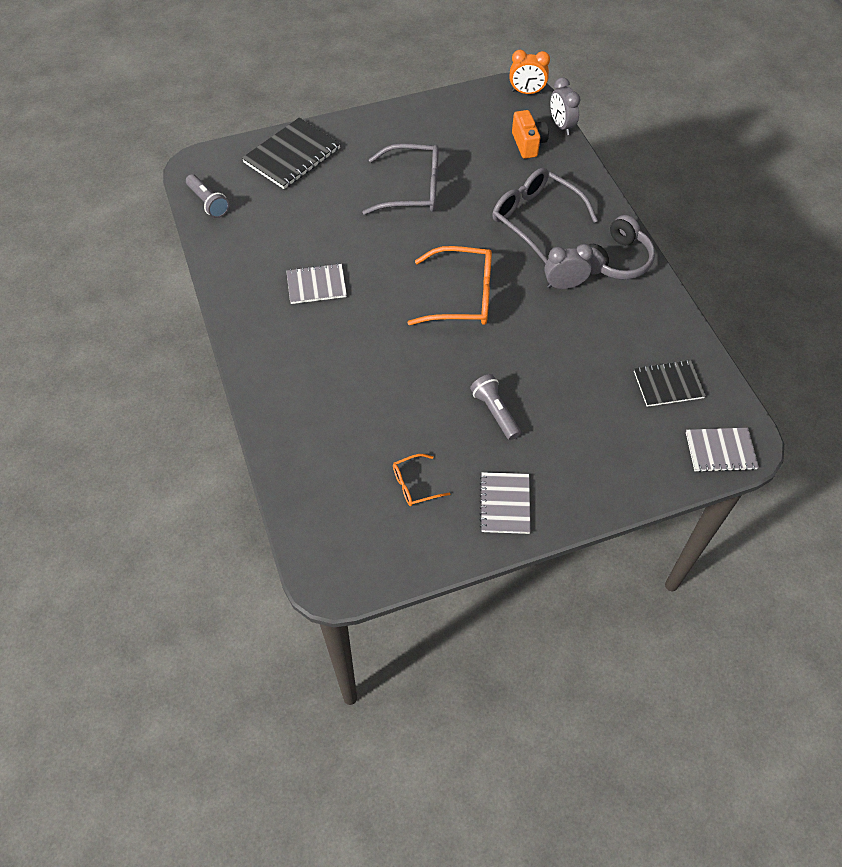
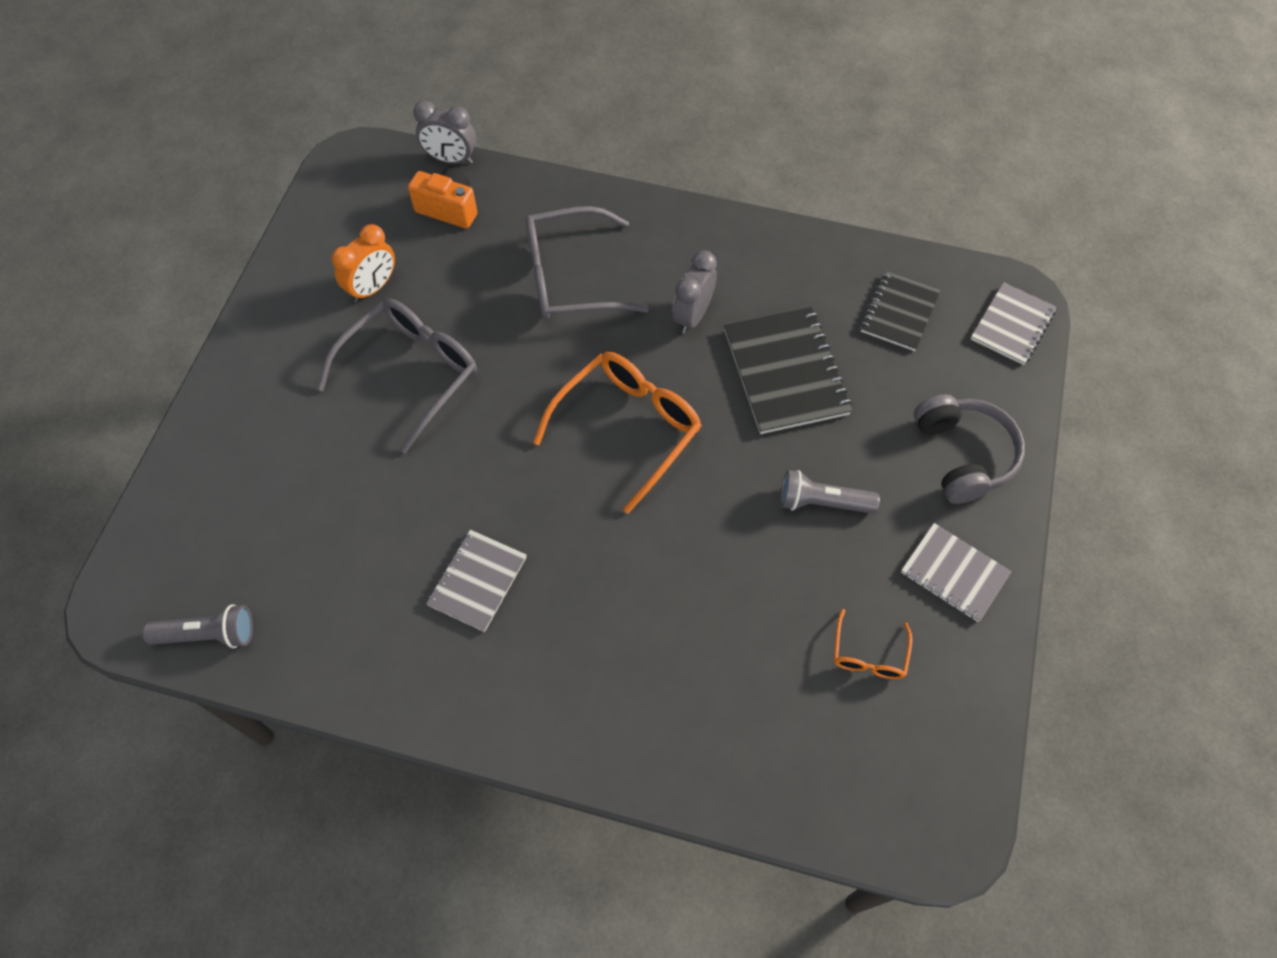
camera: 55 degrees left, 5 degrees up
(292, 155) = (220, 475): black notebook -> black notebook (785, 372)
(526, 92) = (363, 155): orange clock -> orange clock (373, 288)
(616, 260) = (696, 244): grey headphones -> grey headphones (962, 455)

